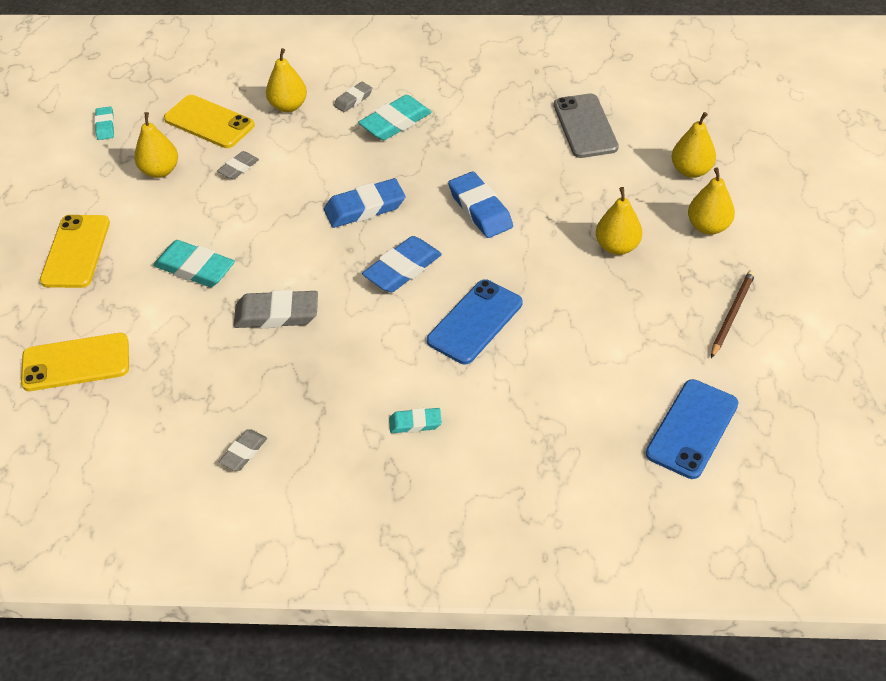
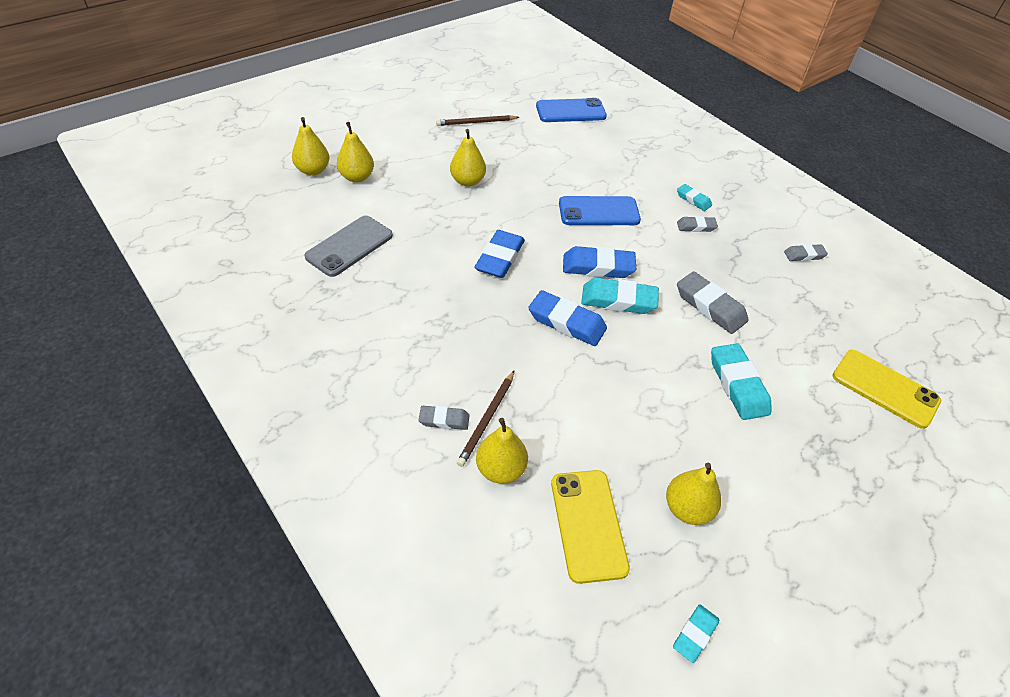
camera: 135 degrees left, 0 degrees up
(76, 251) = (830, 488): yellow phone -> none
(238, 168) = (616, 443): grey eraser -> grey eraser (696, 227)
(330, 118) = (487, 419): none -> brown pencil
(395, 122) = (448, 366): turquoise eraser -> turquoise eraser (618, 300)
(708, 226) = (409, 153): yellow pear -> yellow pear (313, 170)

